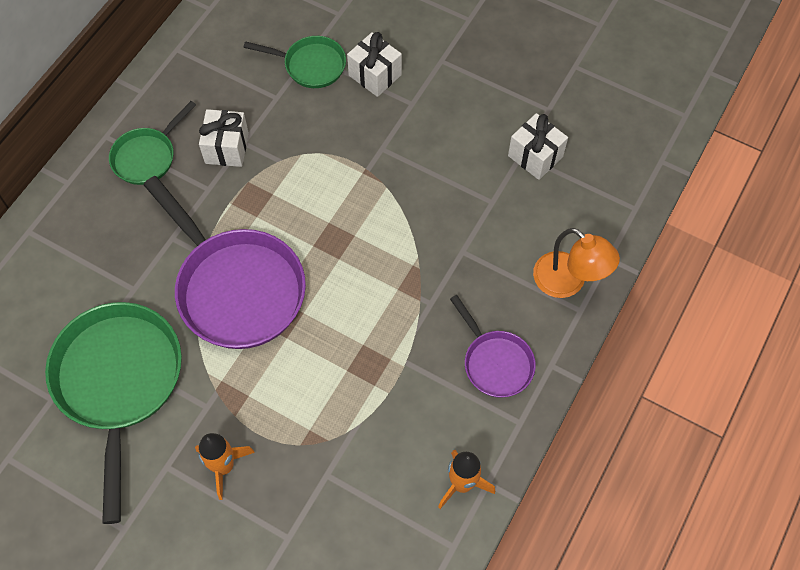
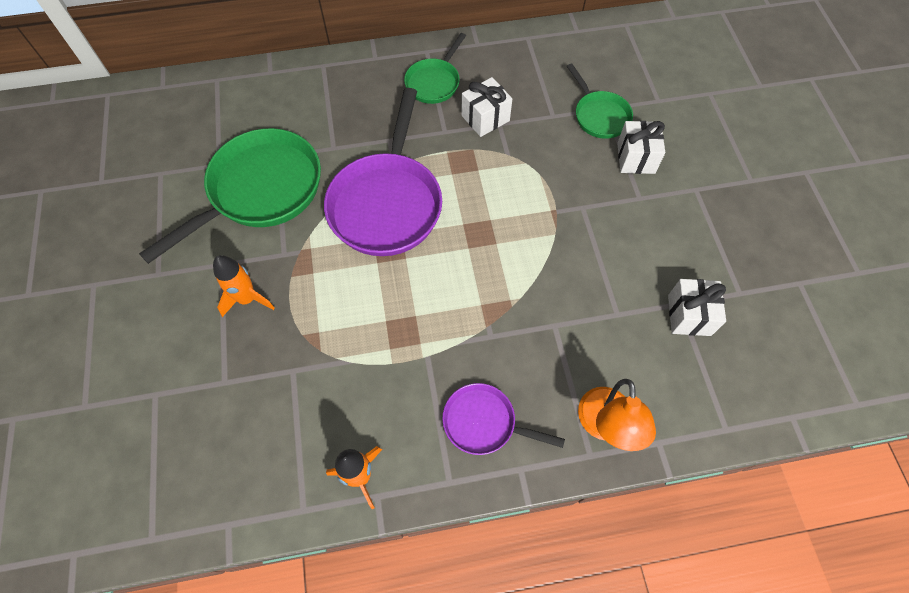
camera: 50 degrees right, 0 degrees up
(147, 157) = (434, 82): green pan -> green pan turned 60 degrees counterclockwise
(495, 362) = (484, 422): purple pan -> purple pan turned 90 degrees clockwise

